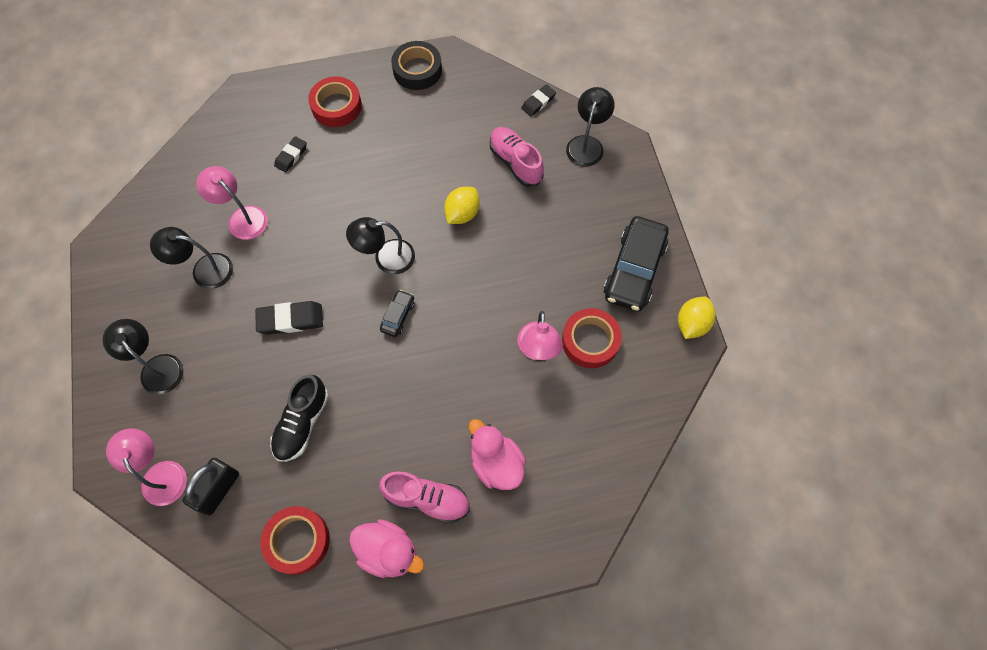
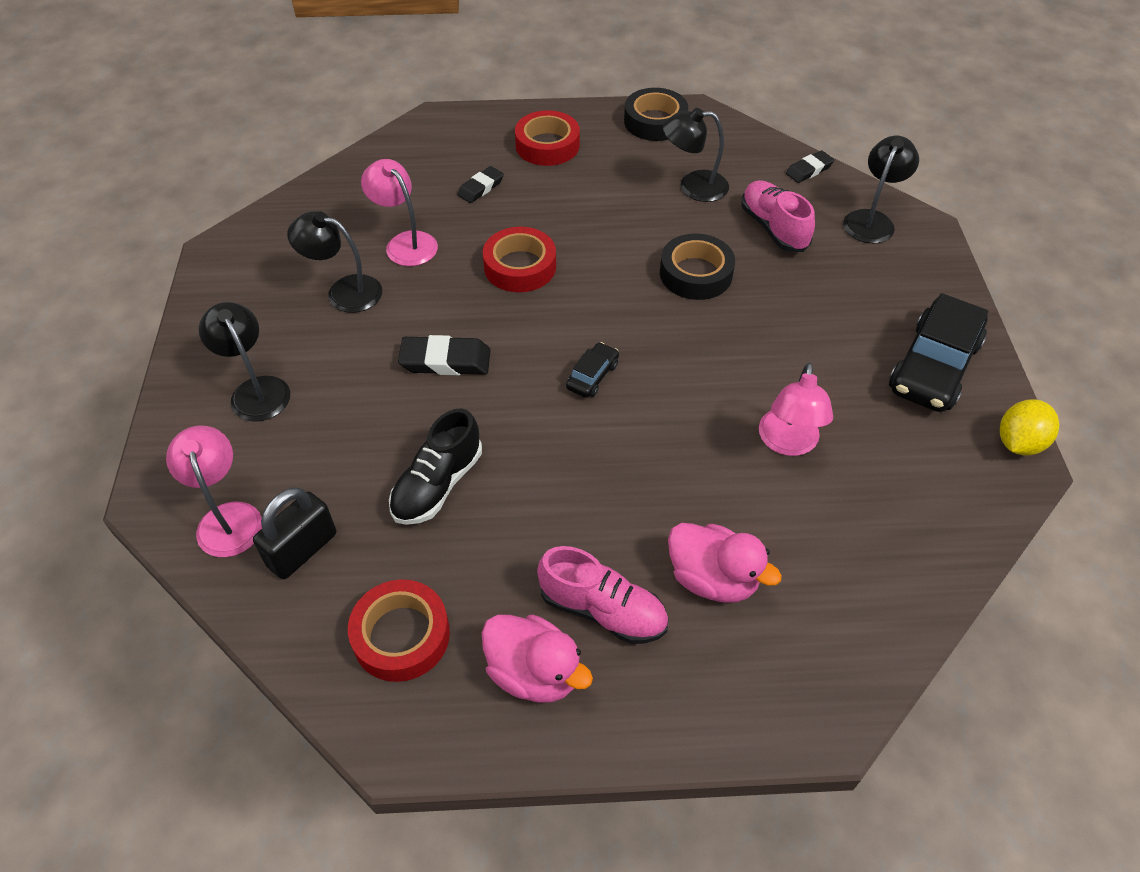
camera: 10 degrees right, 15 degrees down
(386, 258) = (586, 309): black lamp -> black lamp (693, 186)
(462, 214) = (695, 274): yellow lemon -> black tape
(496, 463) = (712, 578): pink duck -> pink duck turned 150 degrees clockwise
(590, 341) = (865, 443): red tape -> red tape (520, 266)

